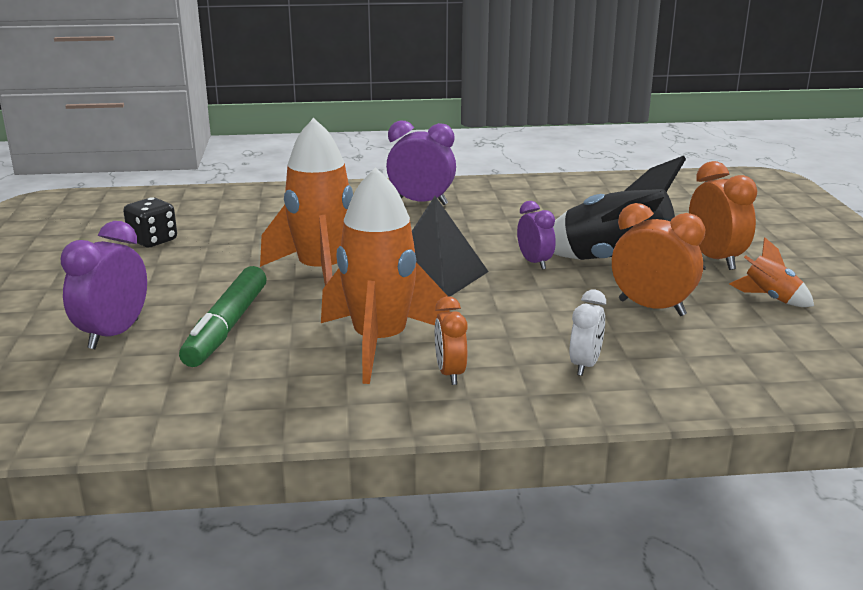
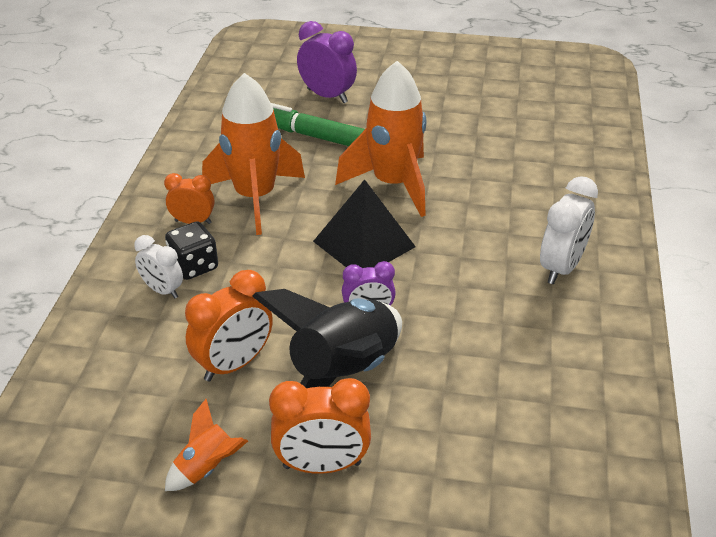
camera: 105 degrees right, 15 degrees up
(153, 240) = (491, 110): black dice -> black dice (194, 266)
(421, 202) = (561, 268): purple clock -> white clock

